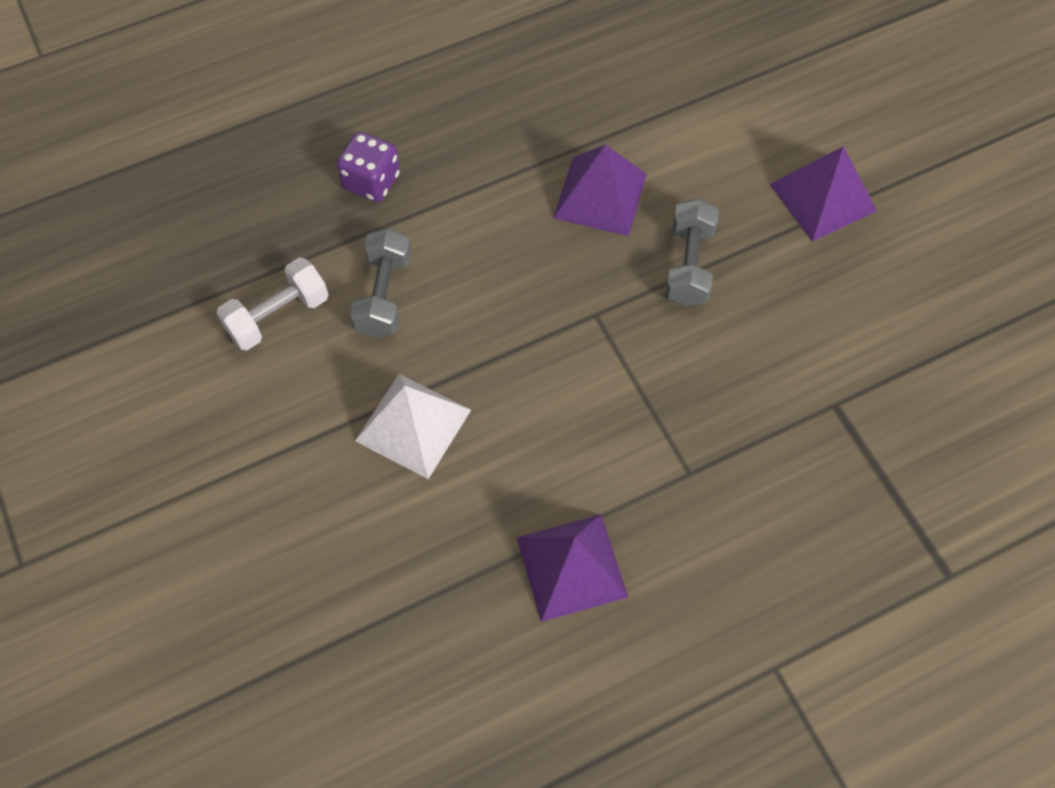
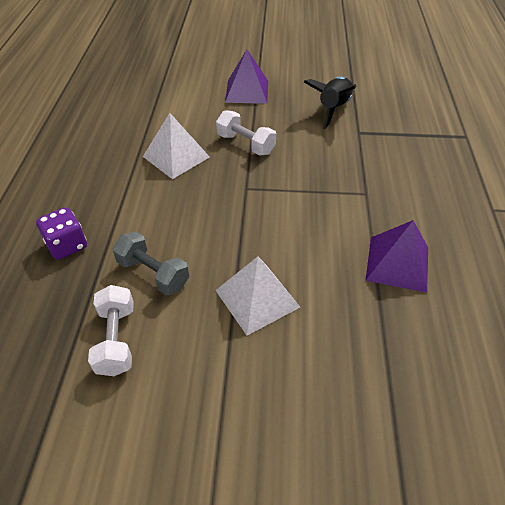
camera: 60 degrees left, 15 degrees down
(600, 196) = (176, 156): purple pyramid -> white pyramid
(689, 265) = (246, 144): grey dumbbell -> white dumbbell
(871, 341) = (333, 109): none -> black rocket

